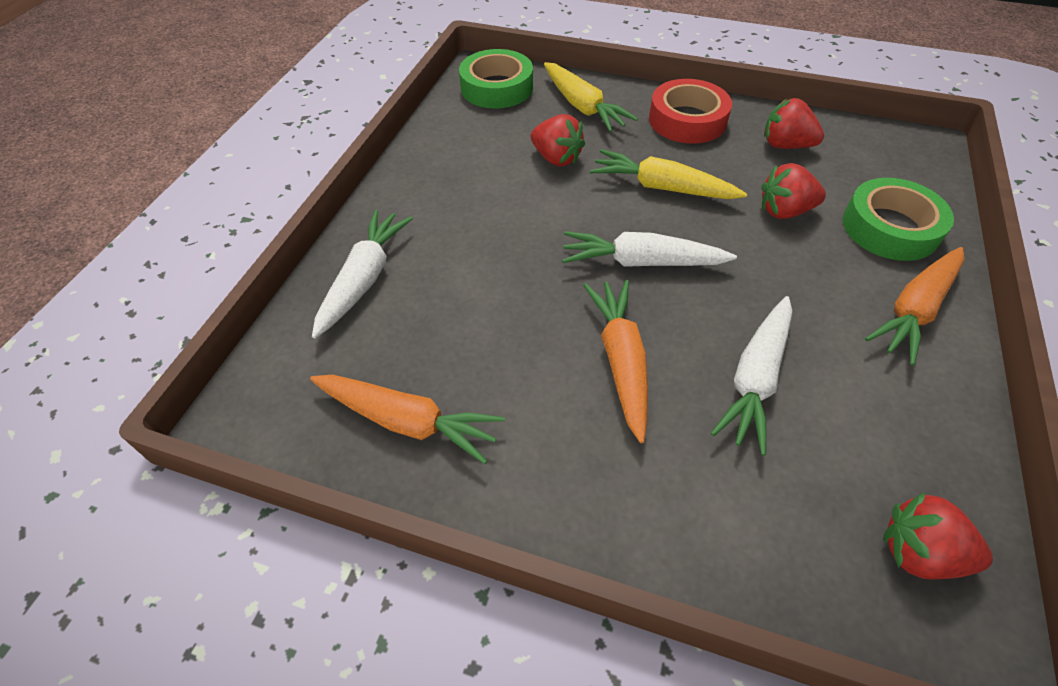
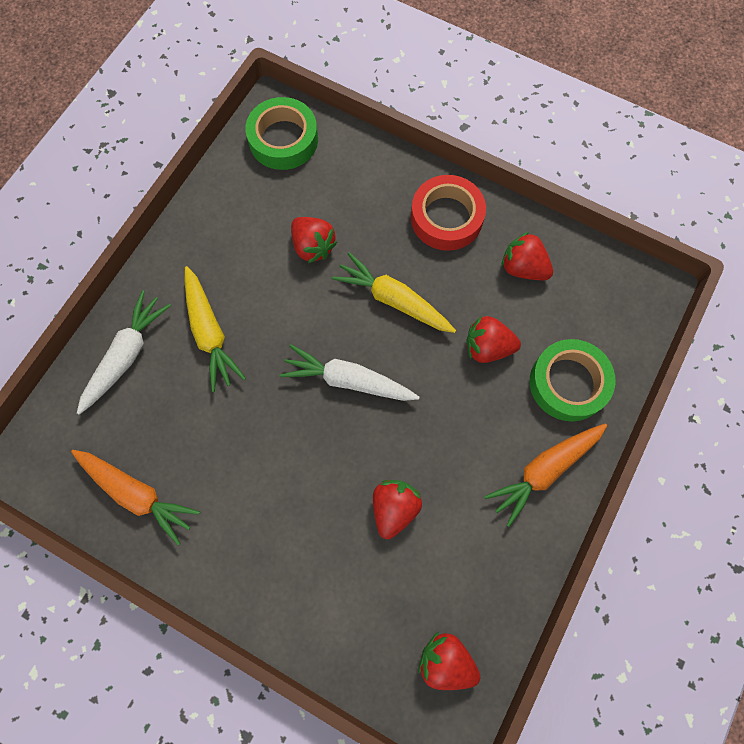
camera: 10 degrees right, 20 degrees up
(583, 107) = (356, 181): yellow carrot -> yellow carrot (210, 333)
(620, 360) = (301, 472): orange carrot -> none
(755, 379) = (394, 508): white carrot -> red strawberry

